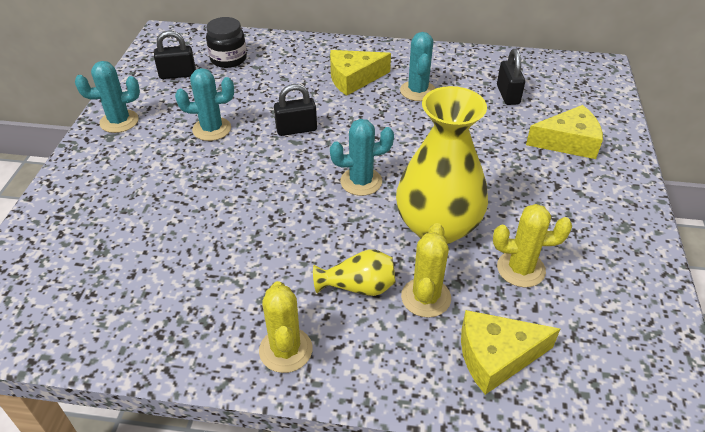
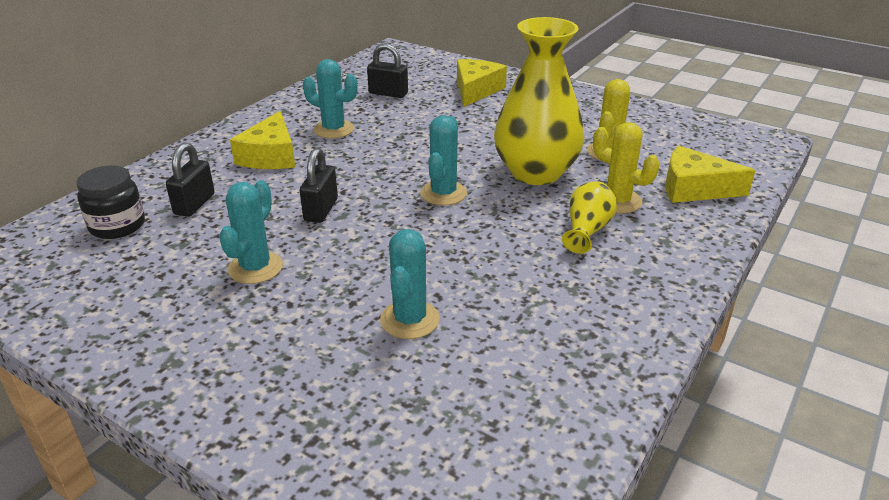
camera: 65 degrees left, 10 degrees down
(119, 121) = (145, 346): turquoise cactus -> turquoise cactus (409, 320)
(177, 74) = (96, 273): black padlock -> black padlock (194, 204)
(286, 350) = (647, 290): yellow cactus -> none
(496, 356) = (694, 188): yellow cheese -> yellow cheese turned 90 degrees clockwise

